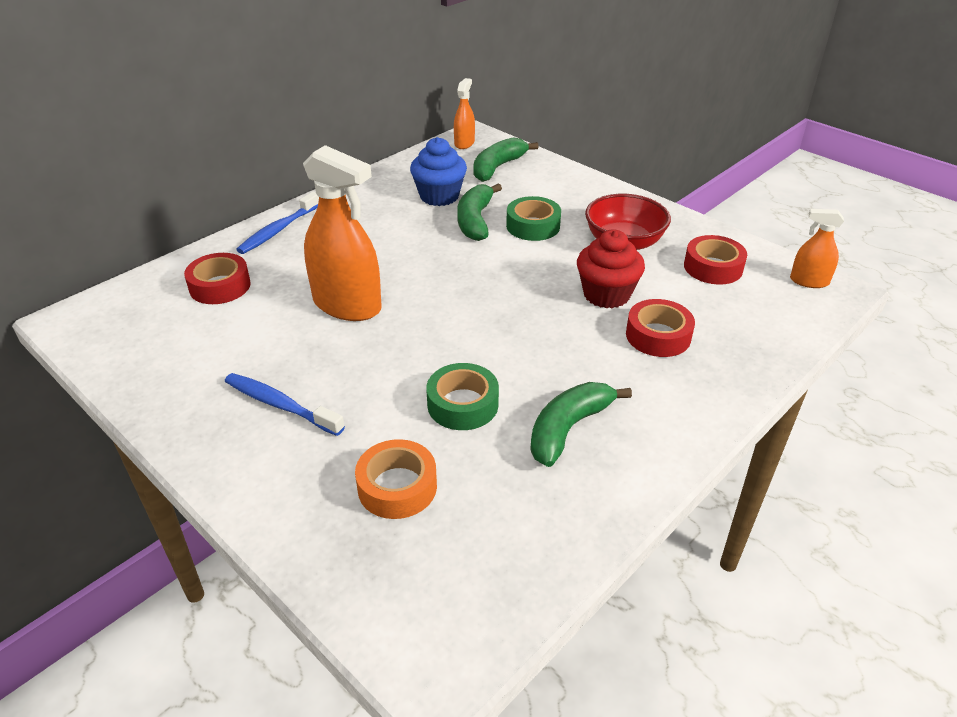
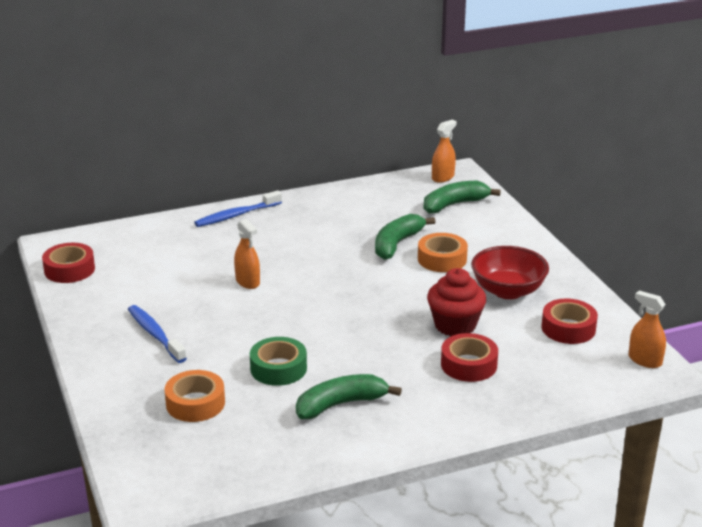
camera: 25 degrees right, 10 degrees down
(220, 286) = (166, 246): red tape -> red tape (69, 269)
(347, 305) = (247, 282): orange spray bottle -> orange spray bottle, size x0.51
(439, 196) = (383, 217): blue cupcake -> none
(533, 226) = (442, 259): green tape -> orange tape

